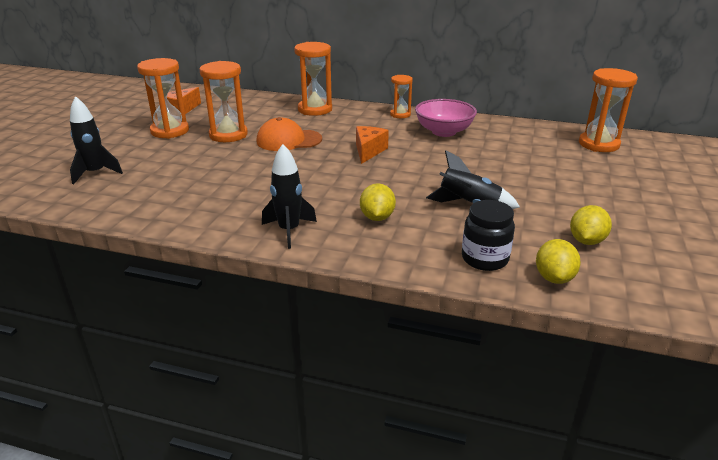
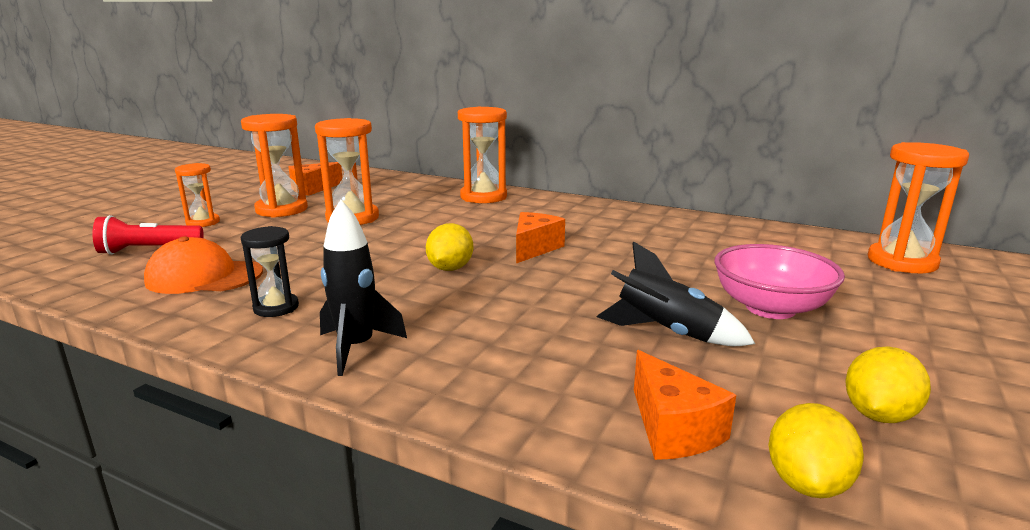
camera: 10 degrees right, 10 degrees down
(95, 173) = (148, 250): black rocket -> red flashlight
(220, 209) = (276, 307): none -> black hourglass
(288, 140) = (428, 229): orange cap -> orange cap (204, 277)
(377, 217) = (506, 340): yellow lemon -> yellow lemon (450, 268)
(400, 114) = (598, 208): orange hourglass -> orange hourglass (203, 222)
(443, 132) = (654, 231): pink bowl -> pink bowl (770, 308)
(484, 259) = (673, 429): black jar -> orange cheese

